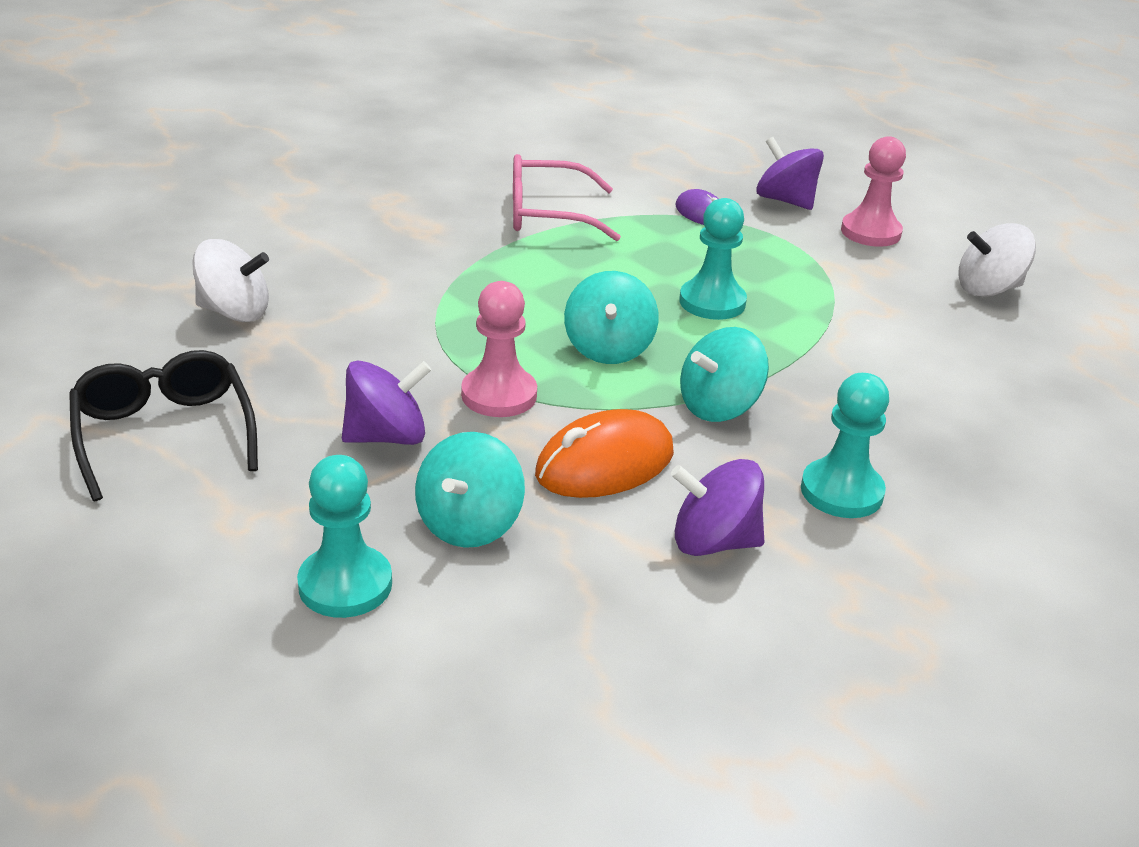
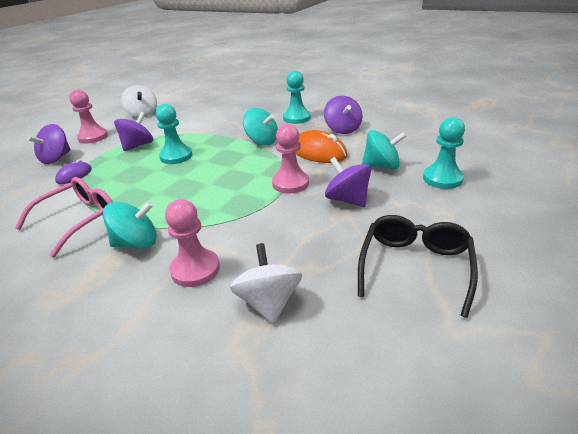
camera: 105 degrees left, 0 degrees up
(164, 434) = (415, 266): black glasses -> black glasses turned 150 degrees clockwise
(347, 278) = (195, 269): none -> pink pawn
(547, 214) = (79, 220): pink glasses -> pink glasses turned 120 degrees counterclockwise
(608, 349) = (232, 169): turquoise spinning top -> turquoise spinning top (137, 243)
(794, 271) = (138, 146): none -> purple spinning top

